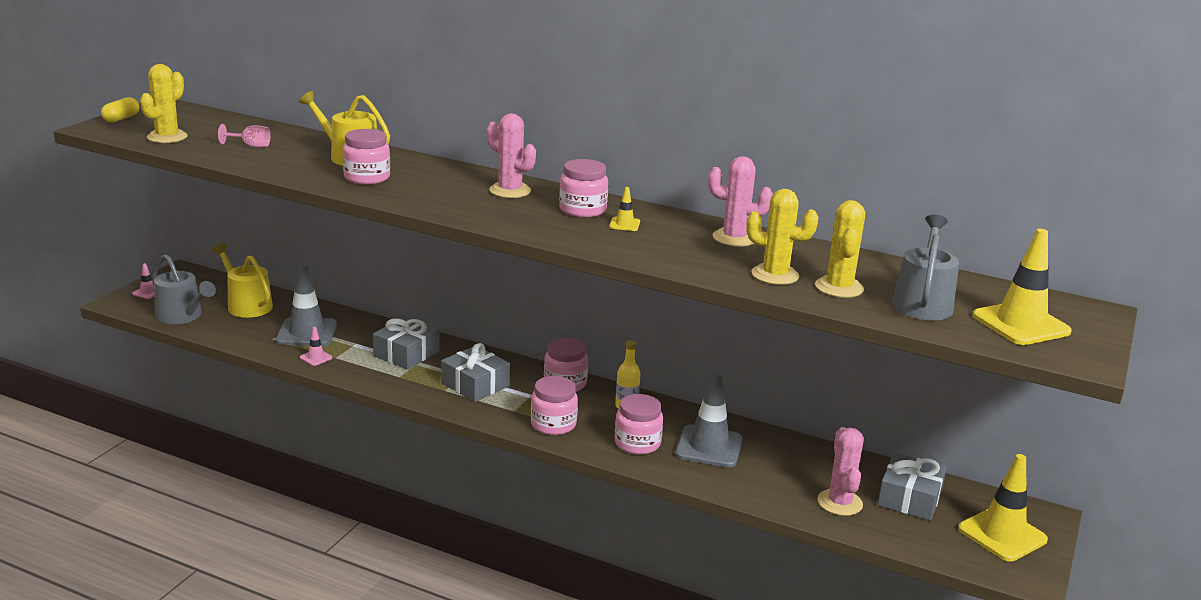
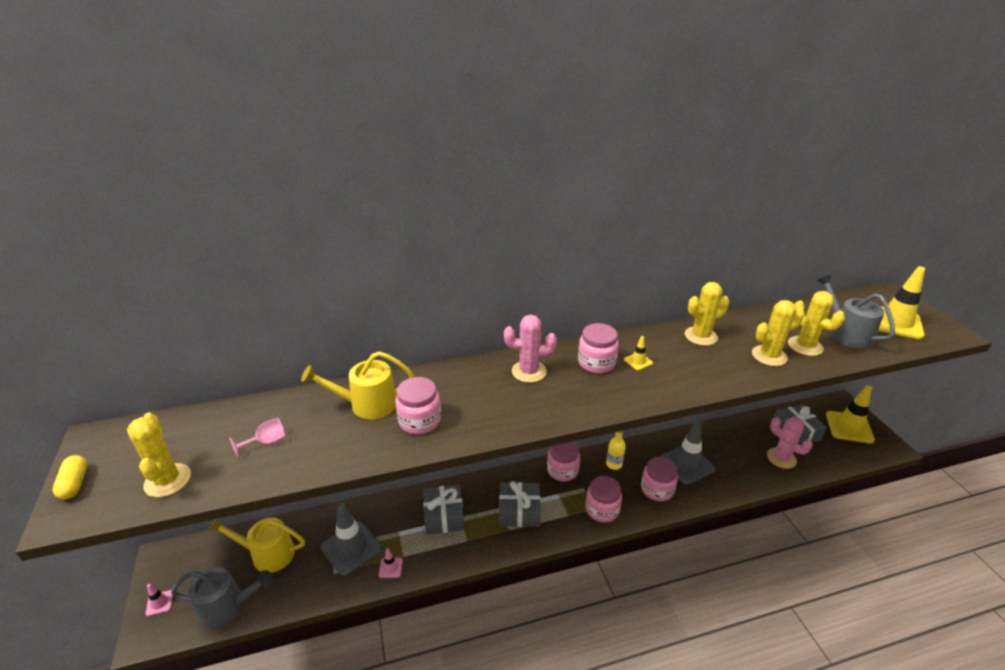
camera: 40 degrees left, 10 degrees up
(734, 238) = (700, 336): pink cactus -> yellow cactus

